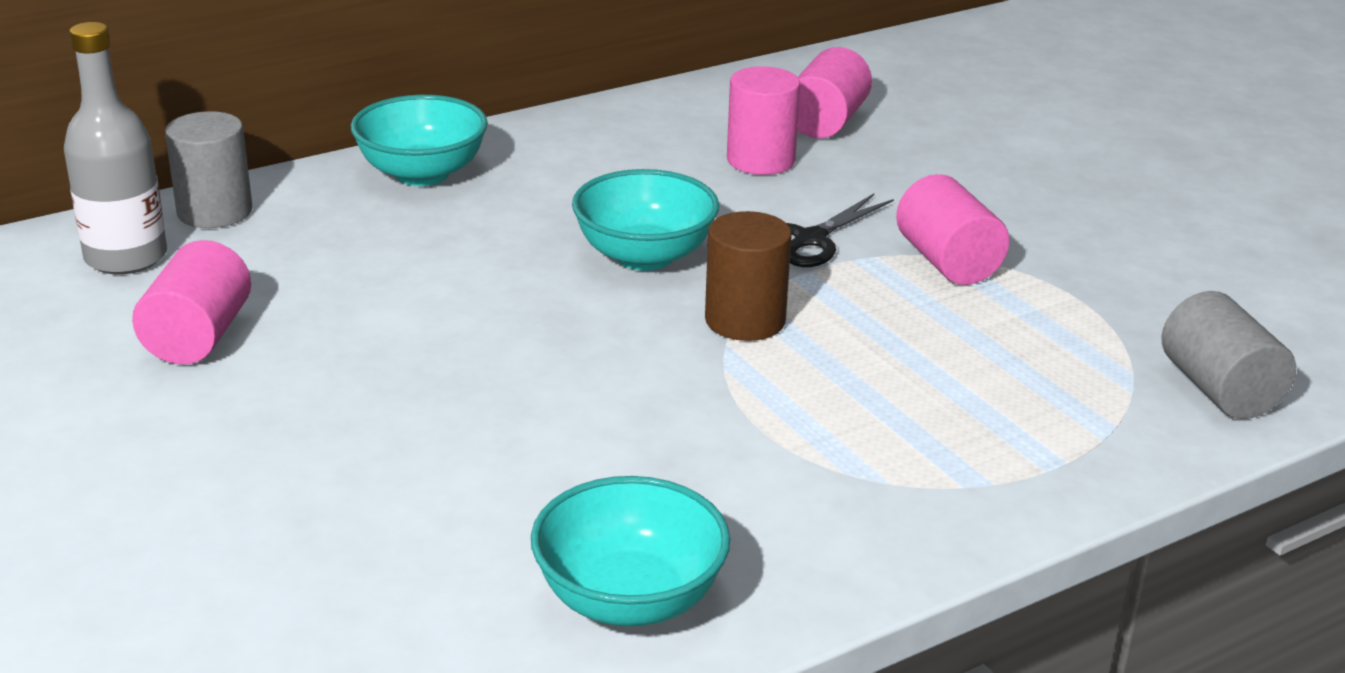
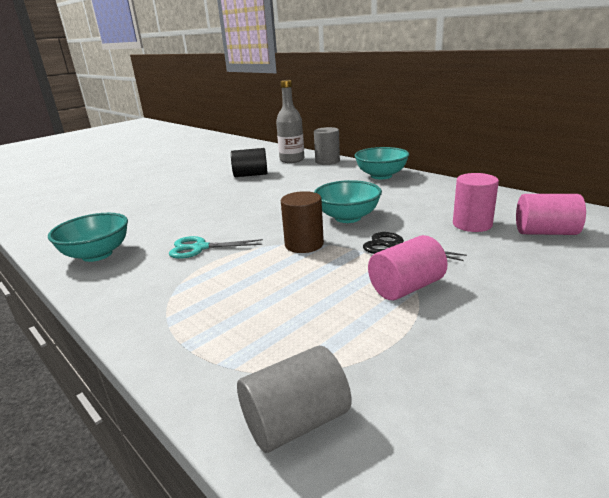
camera: 80 degrees right, 5 degrees down
(198, 337) = (251, 175): pink cylinder -> black cylinder
(686, 442) = (200, 248): none -> turquoise scissors

